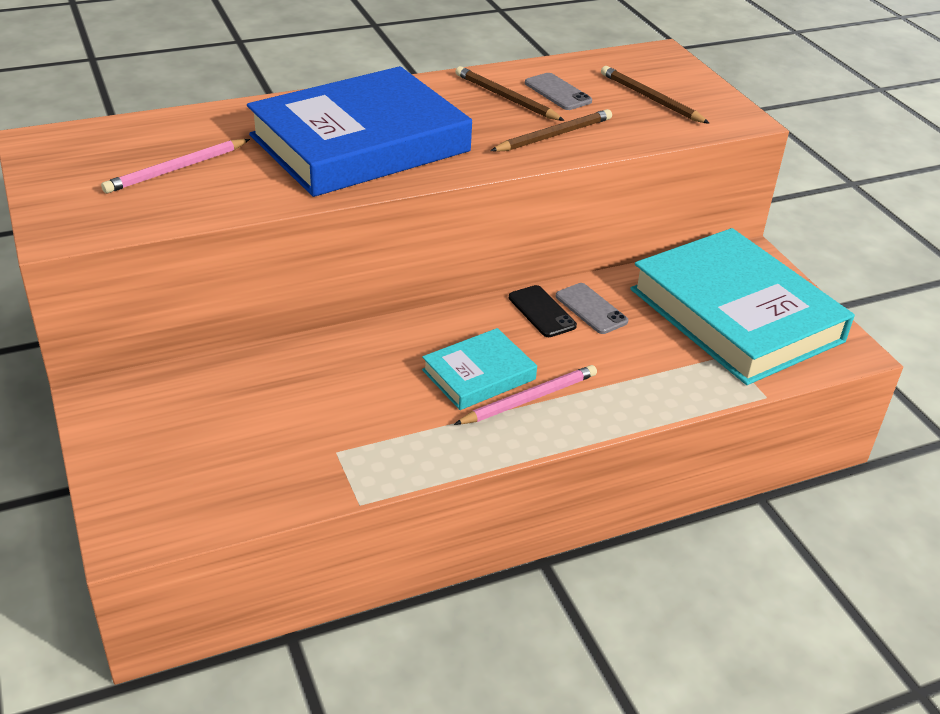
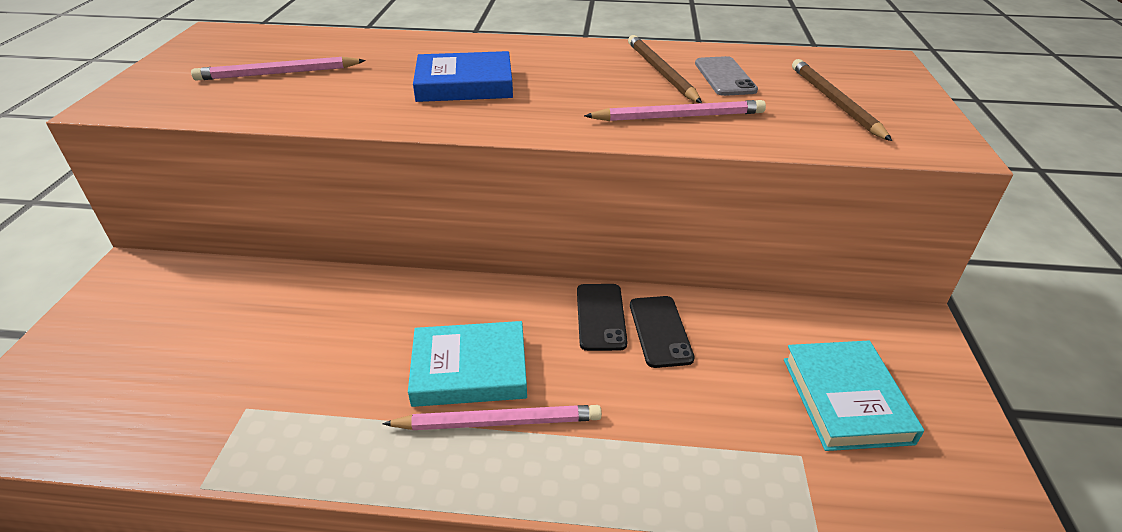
camera: 30 degrees right, 0 degrees up
(360, 143) = (464, 84): blue book -> blue book, size x0.49
(553, 135) = (678, 116): brown pencil -> pink pencil
(591, 309) = (660, 331): grey phone -> black phone
(735, 315) = (845, 399): turquoise book -> turquoise book, size x0.49

